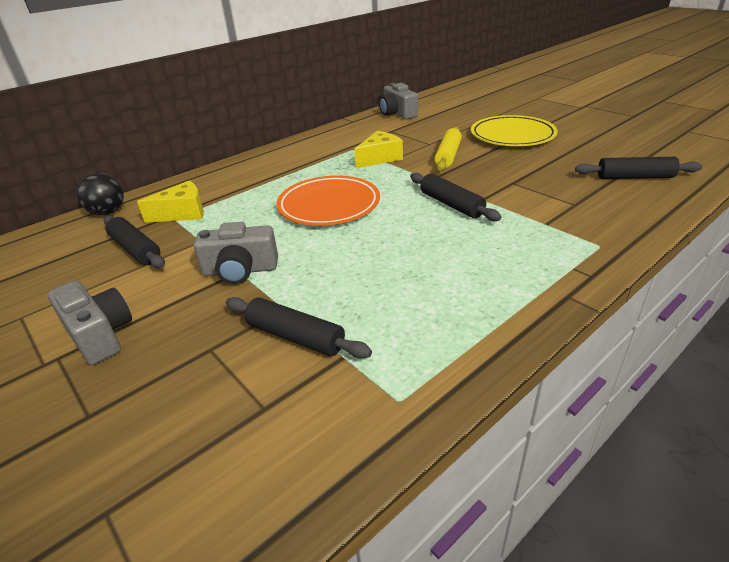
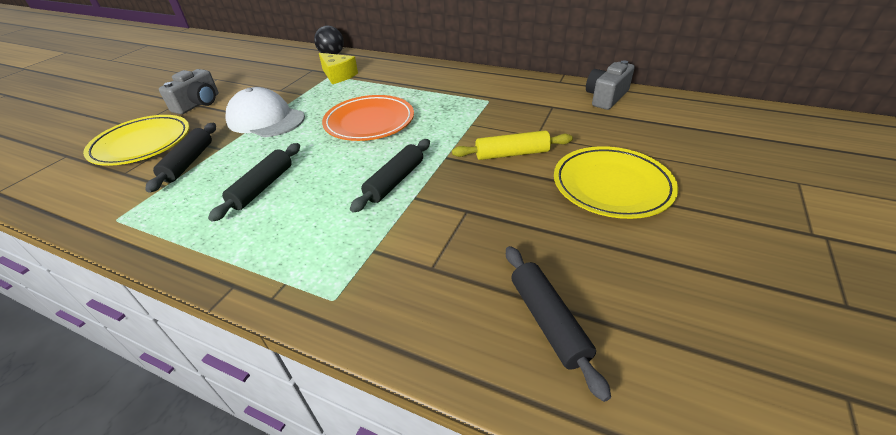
camera: 65 degrees right, 5 degrees up
(135, 249) = (287, 79): black rolling pin -> black rolling pin (262, 187)
(180, 394) = (142, 144): none -> yellow plate
(240, 270) = (266, 119): grey camera -> white cap
(380, 158) = (478, 119): yellow cheese -> none

